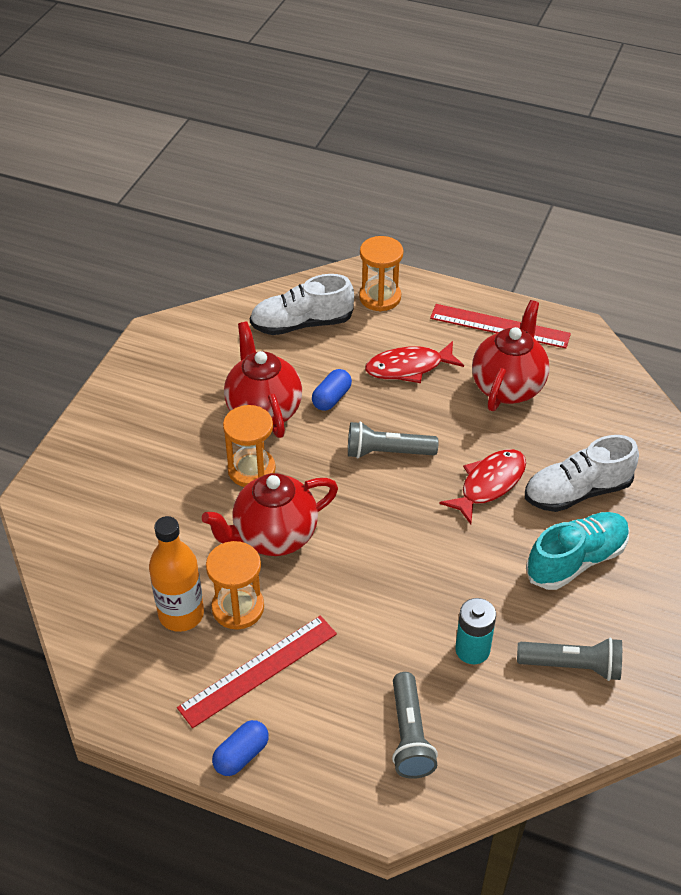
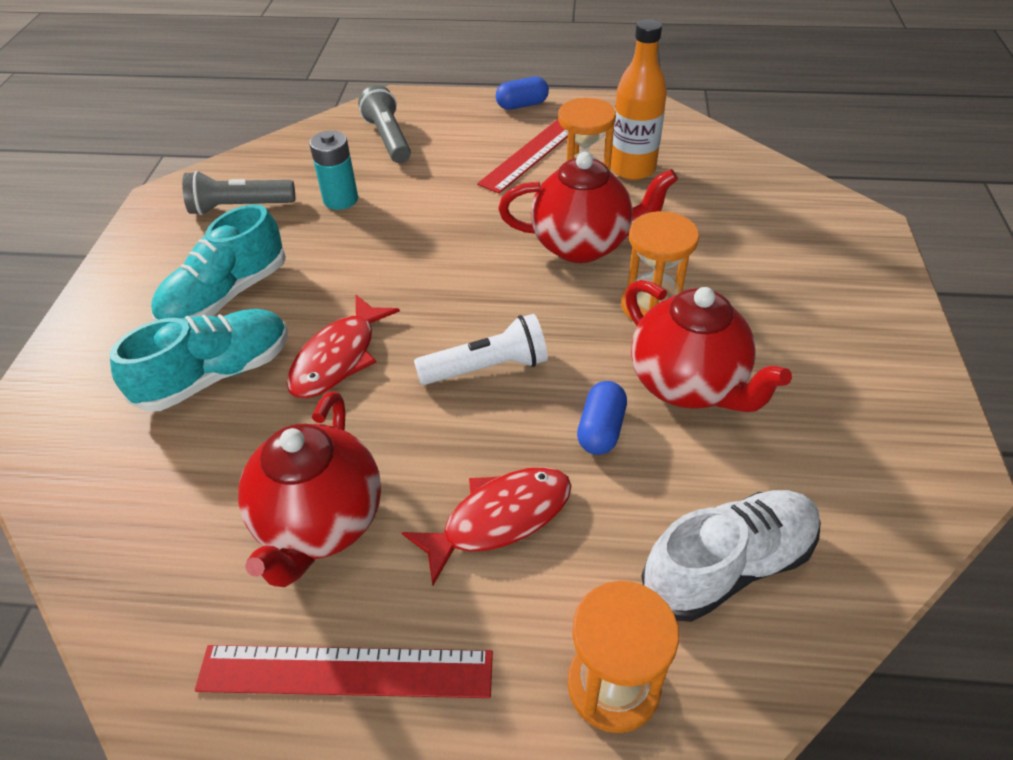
camera: 165 degrees right, 0 degrees up
(241, 755) = (522, 105): blue capsule -> blue capsule turned 45 degrees clockwise
(274, 537) = (582, 245): red teapot -> red teapot turned 45 degrees clockwise
(387, 452) = (487, 368): grey flashlight -> white flashlight
(577, 492) = (216, 375): white shoe -> turquoise shoe

